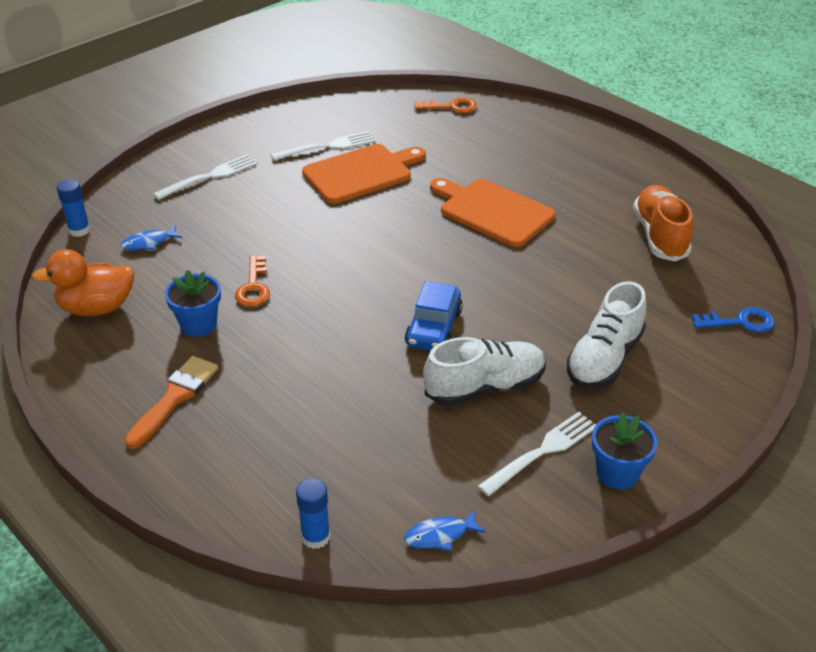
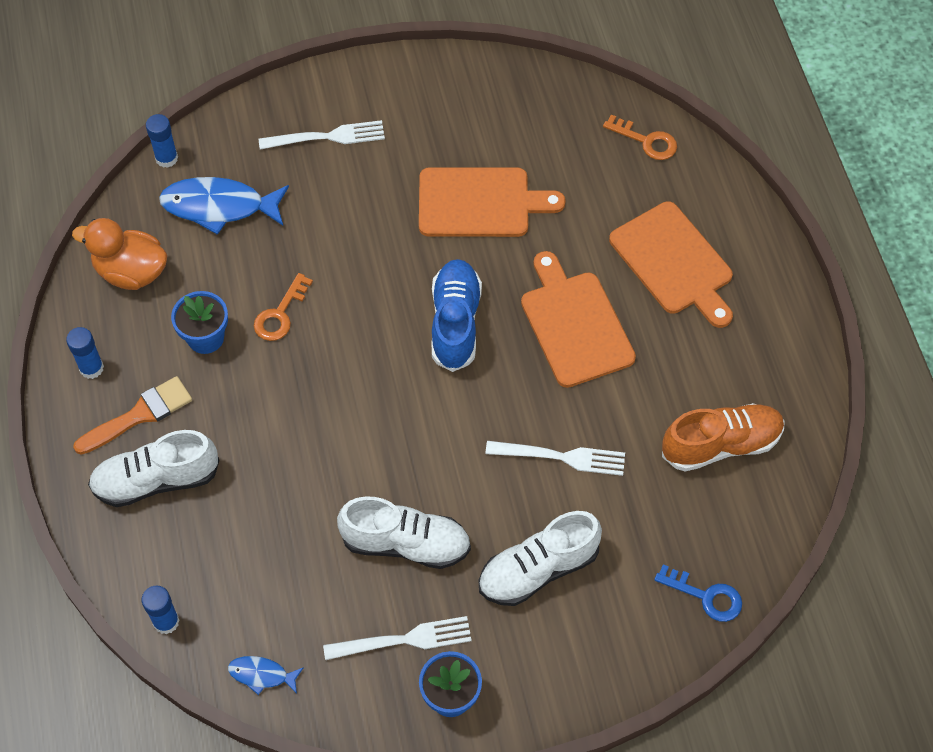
camera: 30 degrees right, 20 degrees up
(104, 383) = (91, 368): none -> blue glue stick
(149, 243) = (219, 207): blue fish -> blue fish, size x1.99
(225, 436) = (156, 480): none -> white shoe
(327, 146) = (471, 145): white fork -> white fork (561, 457)
(402, 241) = (455, 323): none -> blue shoe
(434, 328) = (409, 450): blue car -> none
(530, 157) = (674, 262): none -> orange cutting board
(660, 236) = (721, 445): orange shoe -> orange shoe turned 45 degrees clockwise

